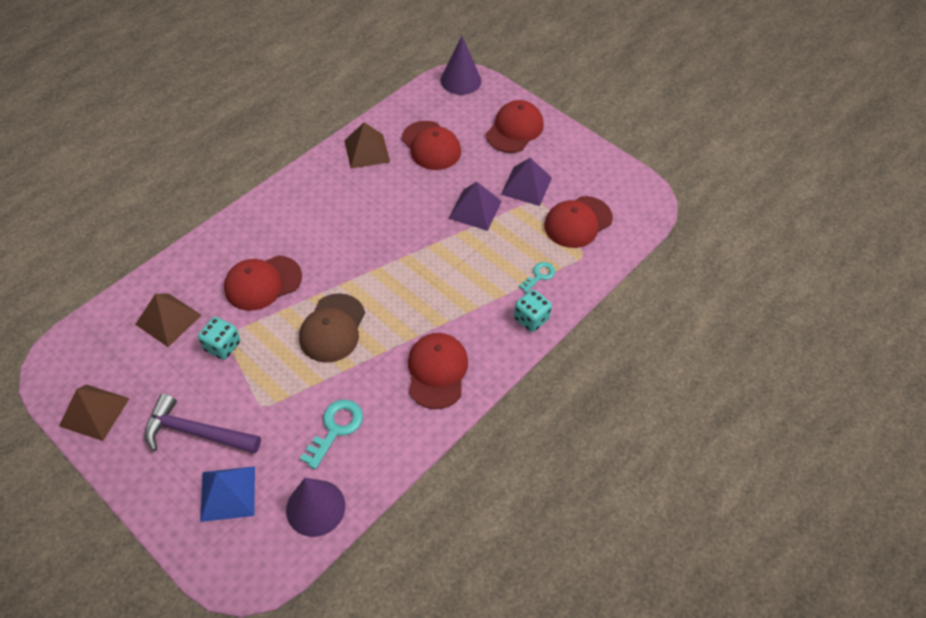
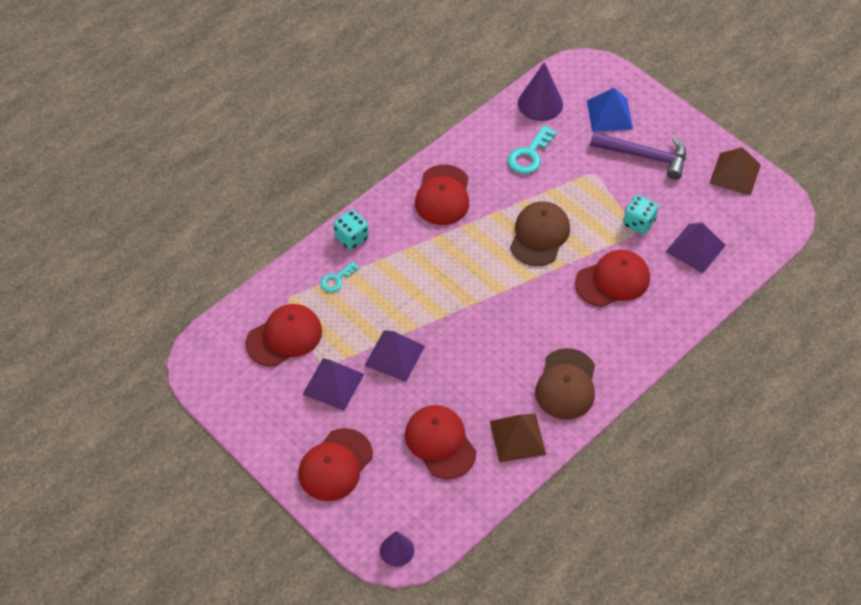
camera: 175 degrees left, 0 degrees up
(168, 319) = (695, 248): brown pyramid -> purple pyramid
(321, 190) = (566, 384): none -> brown cap
(460, 80) = (397, 550): purple cone -> purple cone, size x0.62

